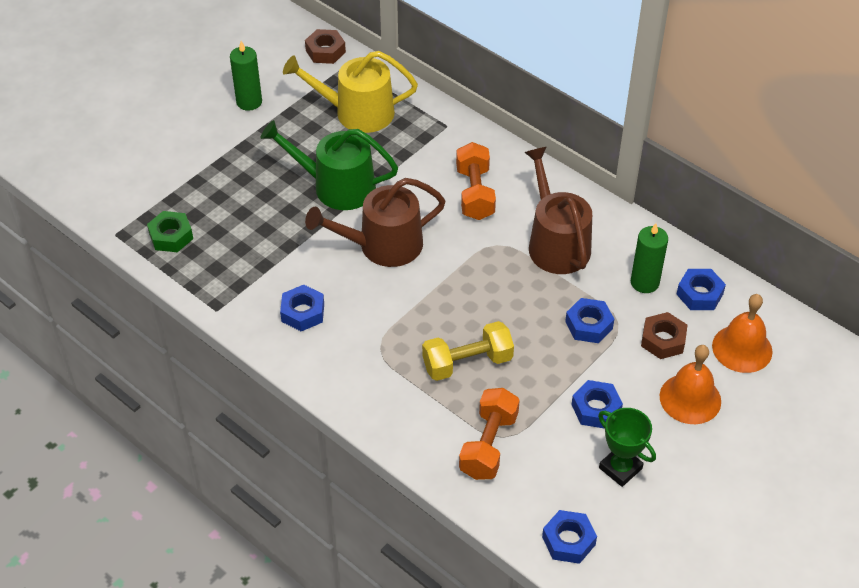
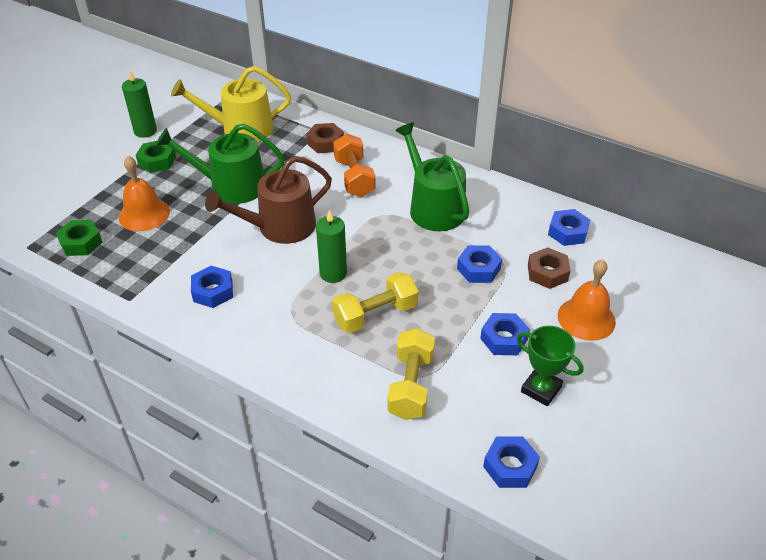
camera: 10 degrees left, 5 degrees down
(259, 144) = (157, 161): none -> green nut
(325, 51) = (208, 89): brown nut -> brown nut (325, 143)
(488, 445) = (411, 386): orange dumbbell -> yellow dumbbell
(556, 243) = (433, 207): brown watering can -> green watering can
(644, 282) = (518, 229): green candle -> green candle (333, 273)
(742, 348) = (618, 270): orange bell -> orange bell (144, 214)

